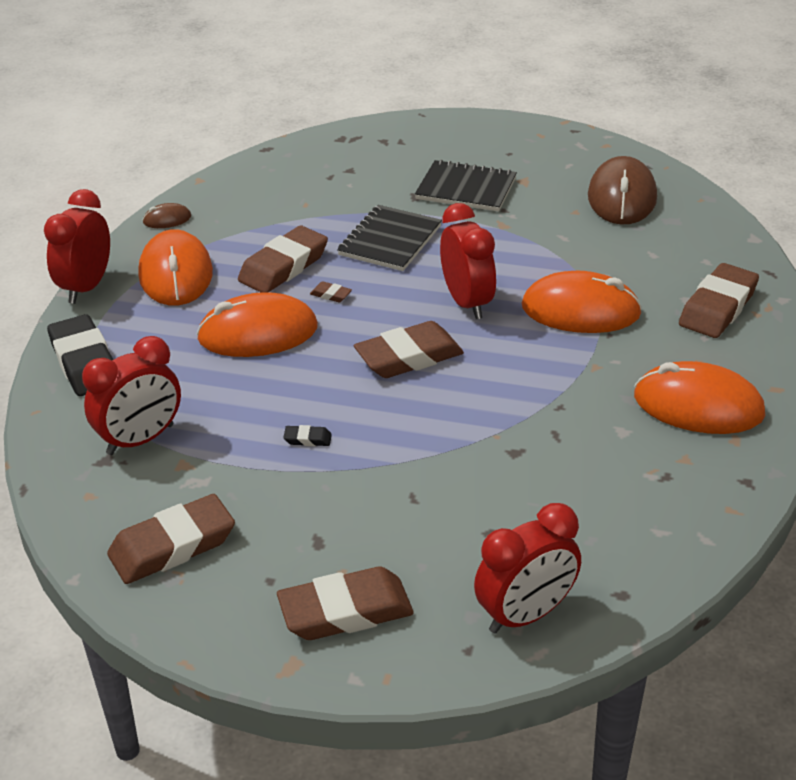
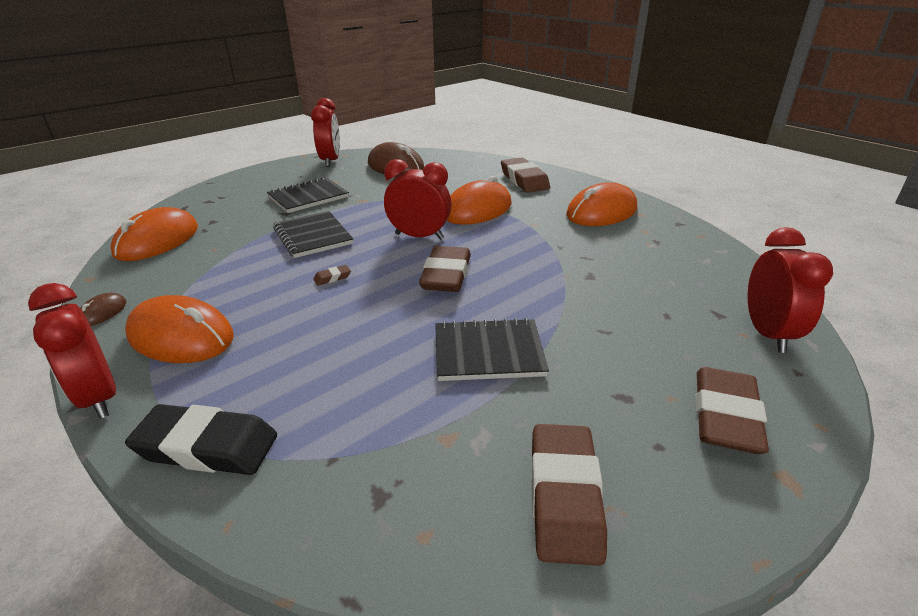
camera: 55 degrees left, 5 degrees down
(140, 440) = (379, 454): red clock -> red clock (331, 161)
(258, 333) = (325, 325): orange mouse -> orange mouse (157, 240)
(284, 267) = (266, 283): brown eraser -> none
(307, 439) = (488, 352): black eraser -> black notebook

